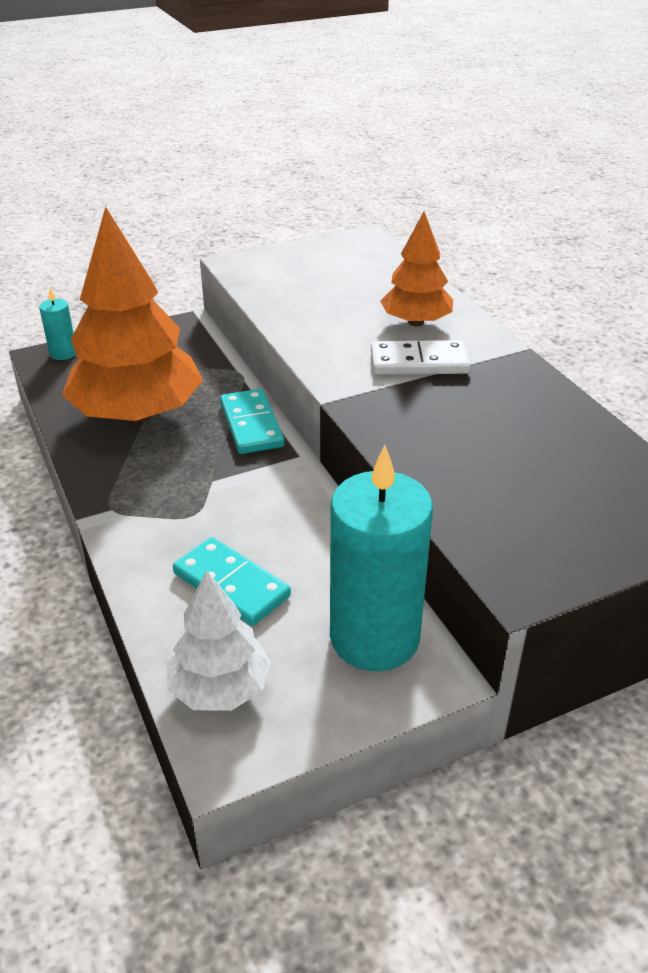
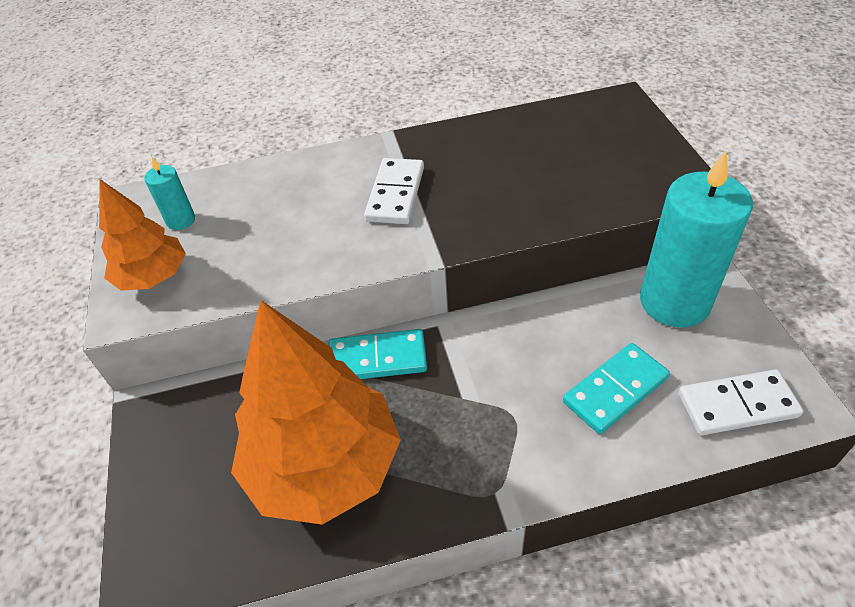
camera: 75 degrees left, 10 degrees up
(63, 353) = (145, 560): turquoise candle -> turquoise candle (181, 220)
(220, 688) = (737, 405): white tree -> white domino
(416, 322) = (325, 187): orange tree -> orange tree (153, 277)

